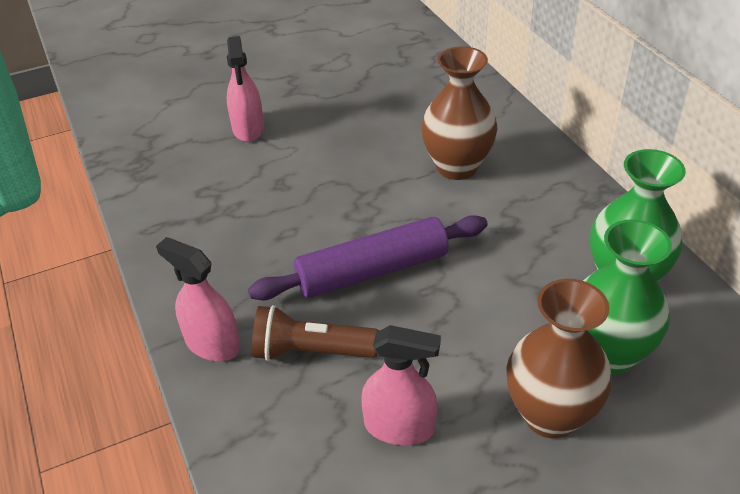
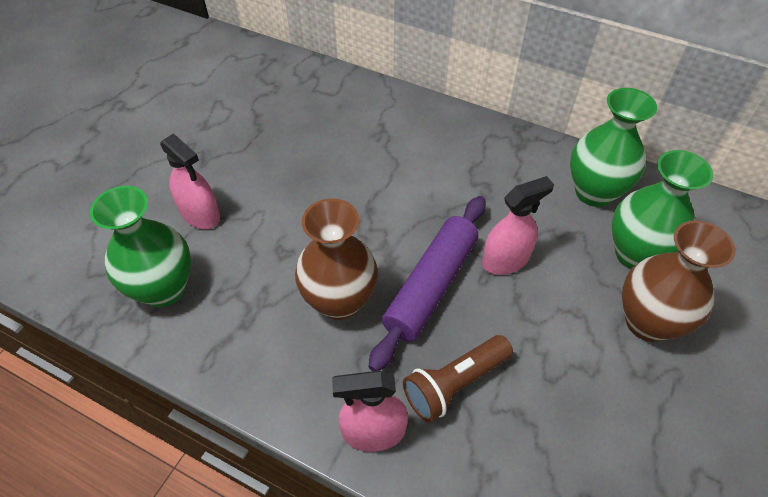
camera: 40 degrees left, 10 degrees up
(172, 166) = (164, 289): none -> green vase
(399, 427) = (572, 400): pink spray bottle -> pink spray bottle (505, 260)
(457, 167) = (405, 162): brown vase -> brown vase (339, 301)

